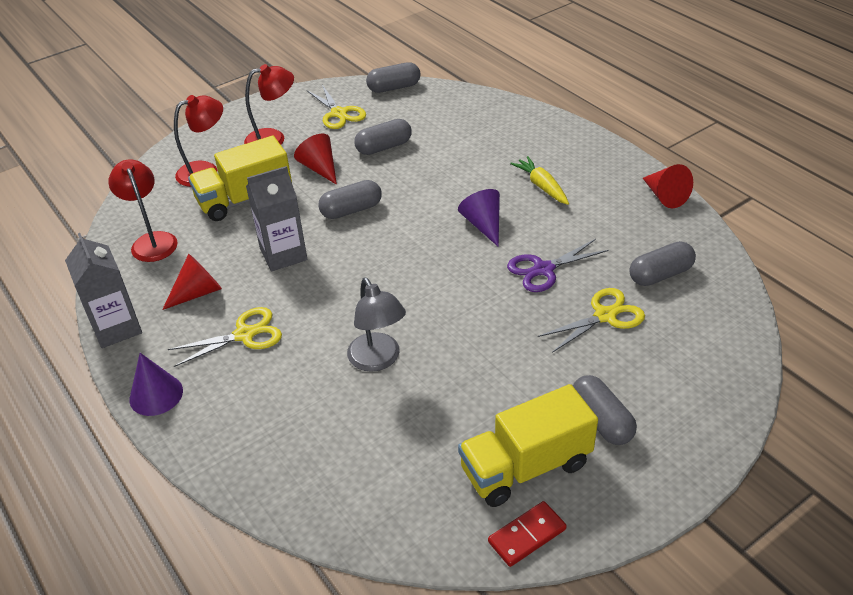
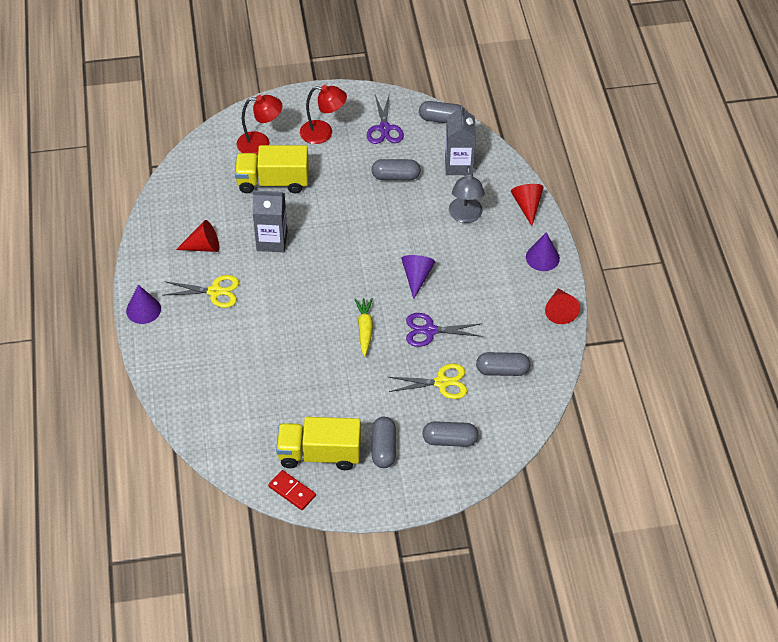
camera: 25 degrees right, 10 degrees up
(117, 328) = (143, 251): grey carton -> grey carton (458, 165)
(152, 241) = (195, 191): red lamp -> none
(320, 168) = (339, 176): red cone -> red cone (527, 206)
(339, 113) = (384, 128): yellow scissors -> purple scissors
(351, 210) = (337, 224): grey capsule -> grey capsule (449, 440)
(378, 360) = (282, 347): grey lamp -> grey lamp (465, 216)
(527, 535) = (292, 491): red domino -> red domino turned 45 degrees clockwise
(541, 186) = (481, 263): yellow carrot -> yellow carrot (364, 329)
(600, 158) = (542, 257): none -> purple cone

